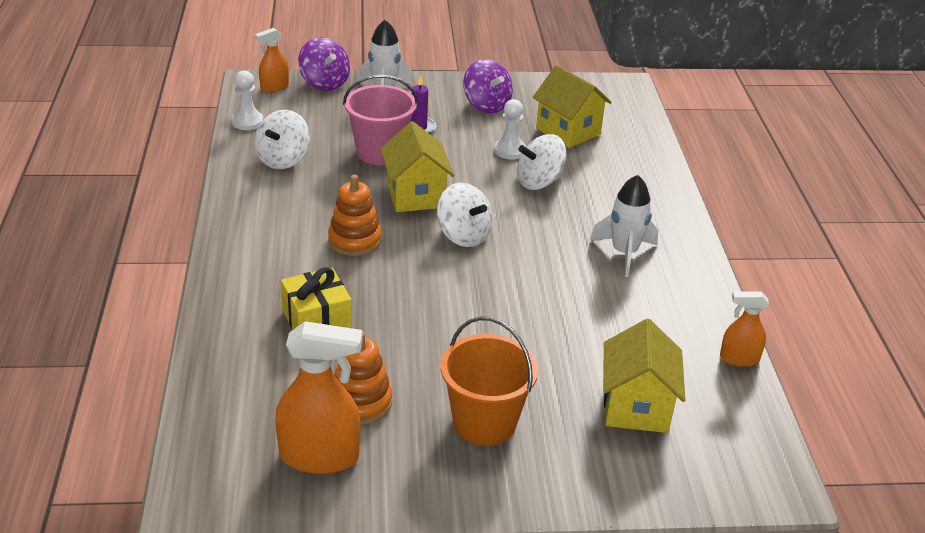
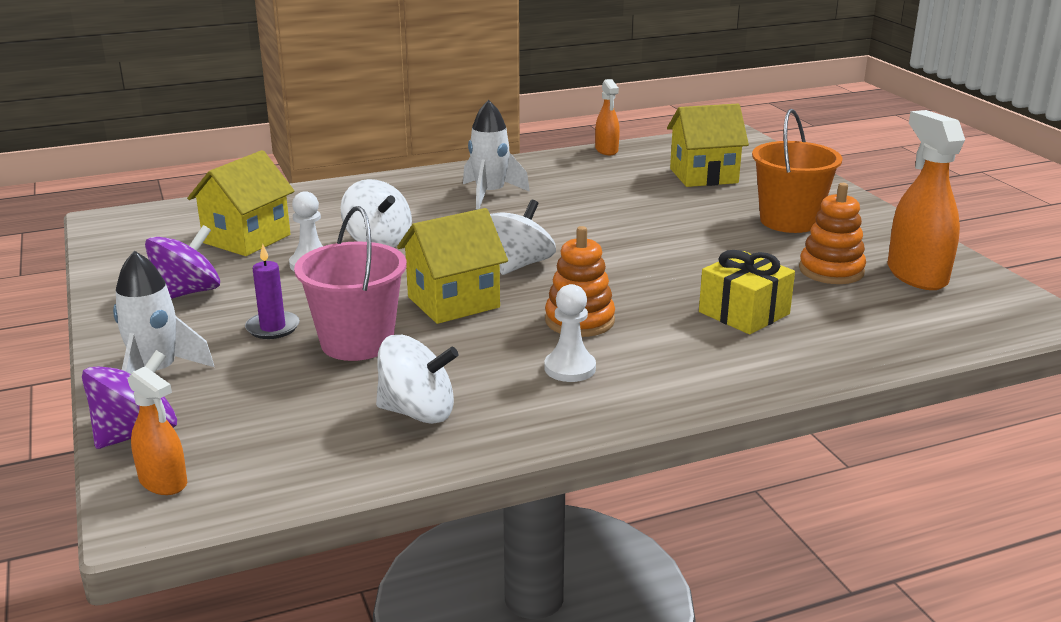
camera: 105 degrees left, 10 degrees down
(247, 122) = (309, 476): white pawn -> white pawn (570, 368)

